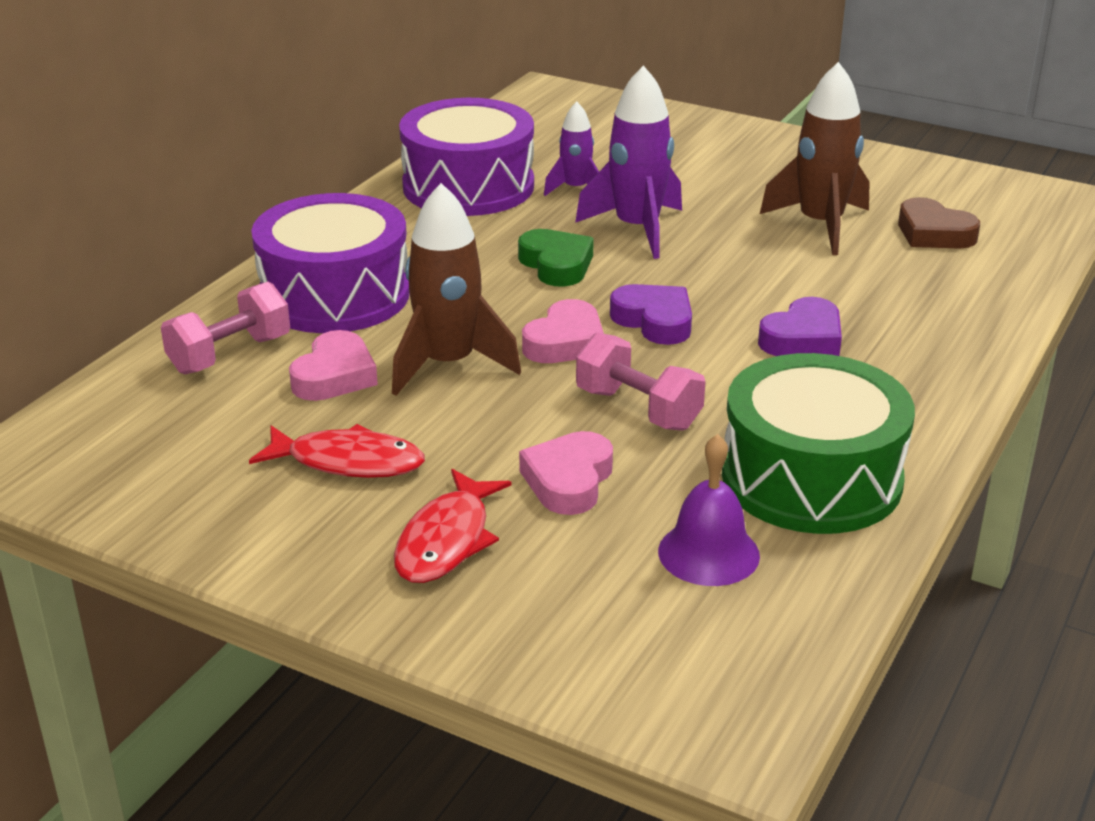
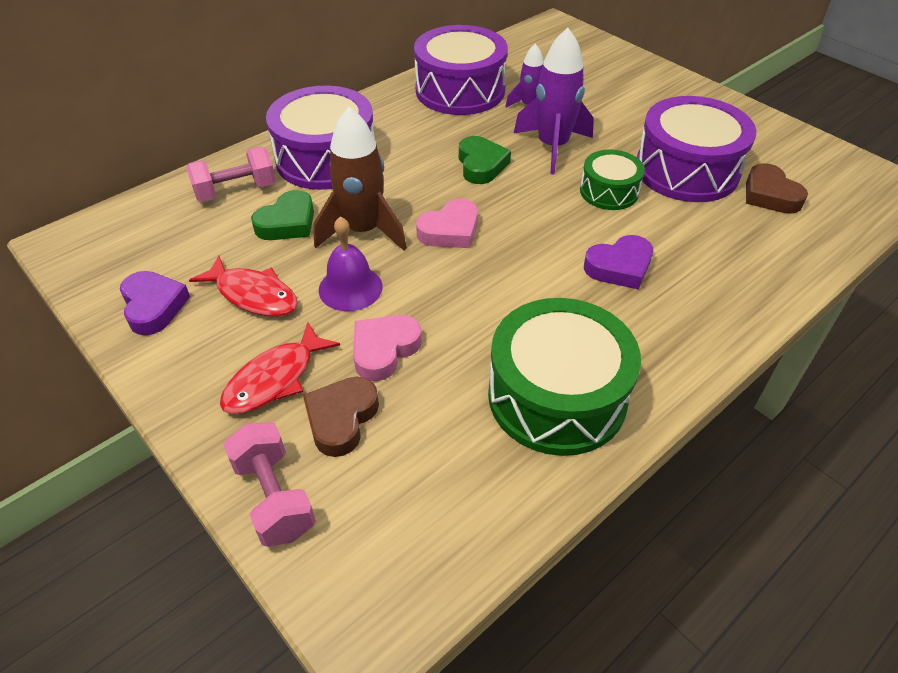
camera: 20 degrees right, 15 degrees up
(334, 376) = (287, 222): pink heart -> green heart
(564, 559) = (341, 419): none -> brown heart
(638, 409) = (467, 300): pink dumbbell -> pink dumbbell (274, 497)
(654, 321) = (521, 227): purple heart -> purple heart (153, 306)
(708, 553) = (443, 444): purple bell -> purple bell (350, 288)
(740, 264) = (609, 191): none -> green drum
(820, 225) = (686, 170): brown rocket -> purple drum

